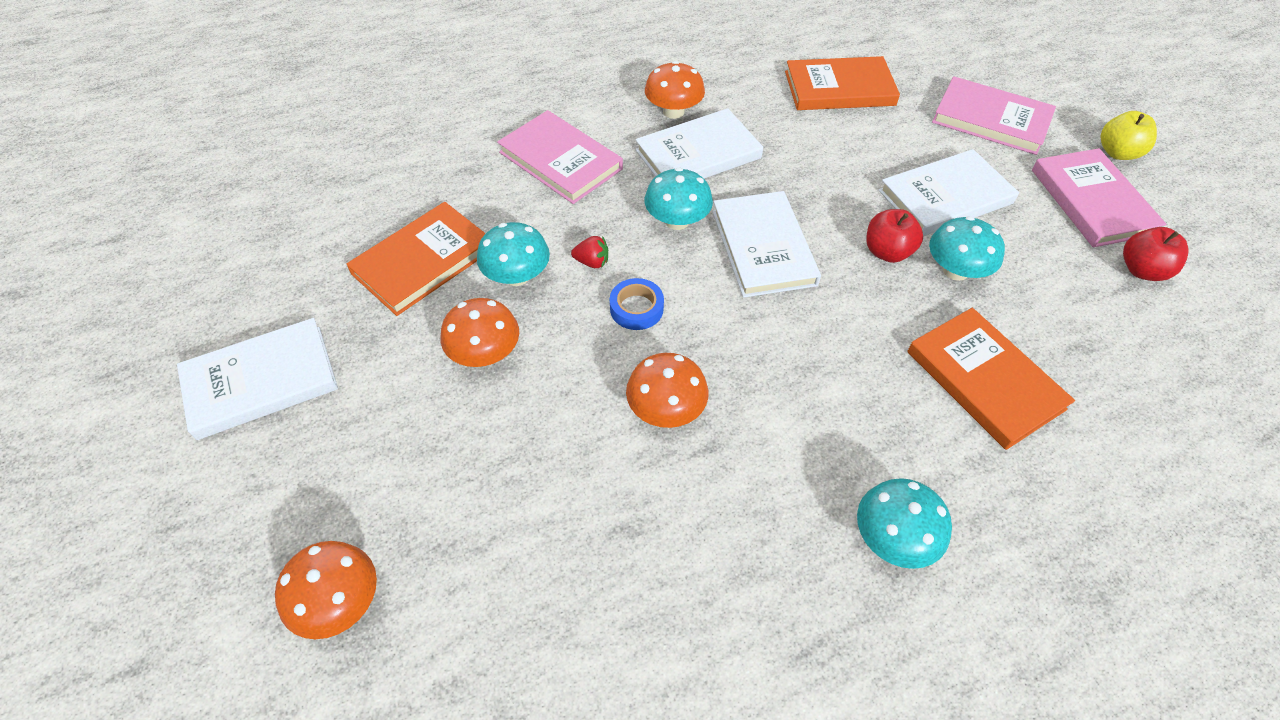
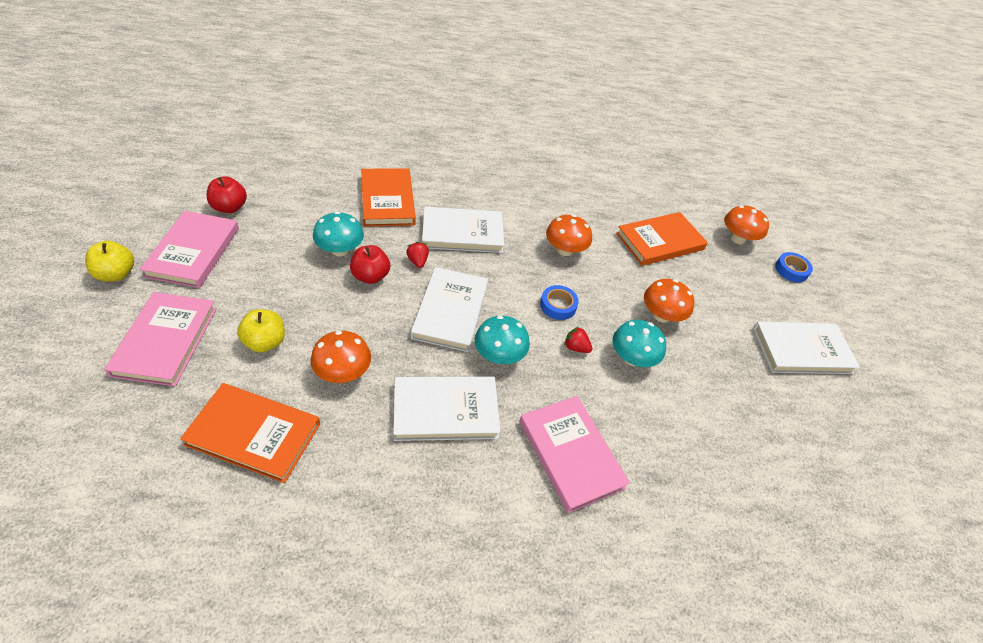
camera: 165 degrees left, 5 degrees down
(233, 559) = (791, 270): none -> blue tape
(423, 261) = (700, 396): orange book -> orange book (660, 241)
(673, 111) = (437, 473): orange mushroom -> orange mushroom (343, 372)
(853, 295) = (418, 261): none -> red strawberry
(893, 538) = (488, 172): turquoise mushroom -> none
(911, 148) = (265, 342): none -> yellow apple
(945, 197) = (288, 294): white book -> white book (462, 233)
(991, 120) = (165, 341): pink book -> pink book turned 45 degrees clockwise

